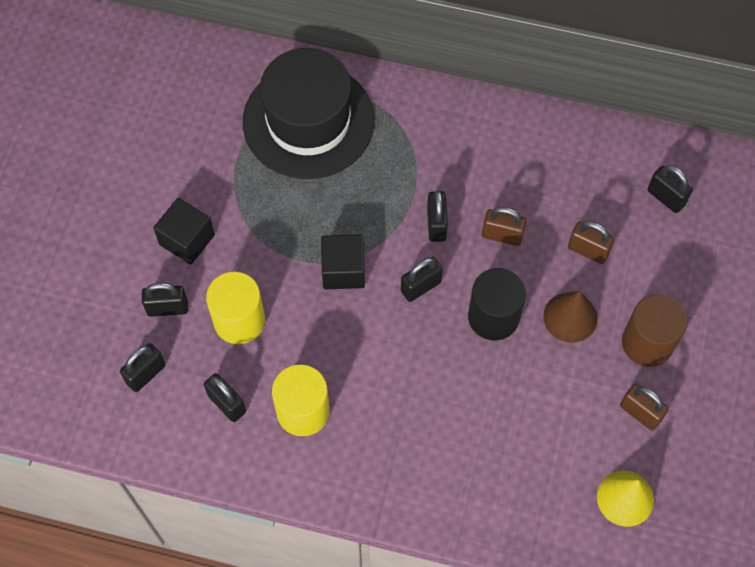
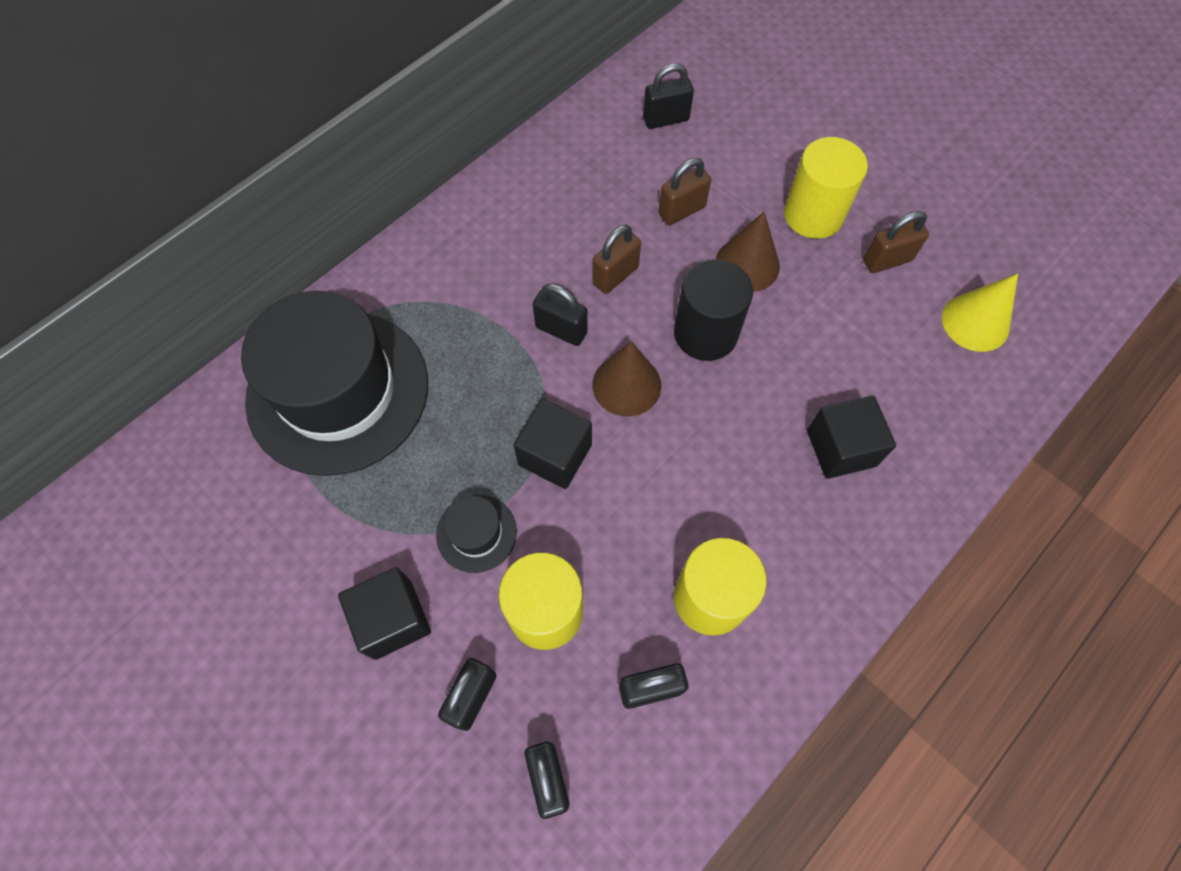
camera: 60 degrees left, 0 degrees up
(265, 254) = (476, 533): none -> black hat
(420, 287) = (626, 385): black padlock -> brown cone
(458, 446) = (841, 448): none -> black cube
(647, 342) = (813, 215): brown cylinder -> yellow cylinder

